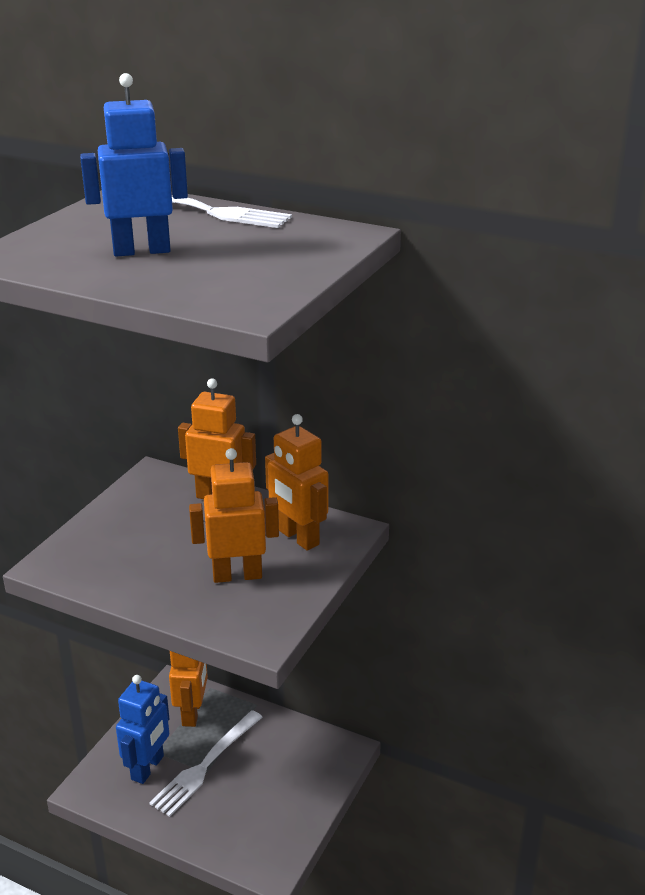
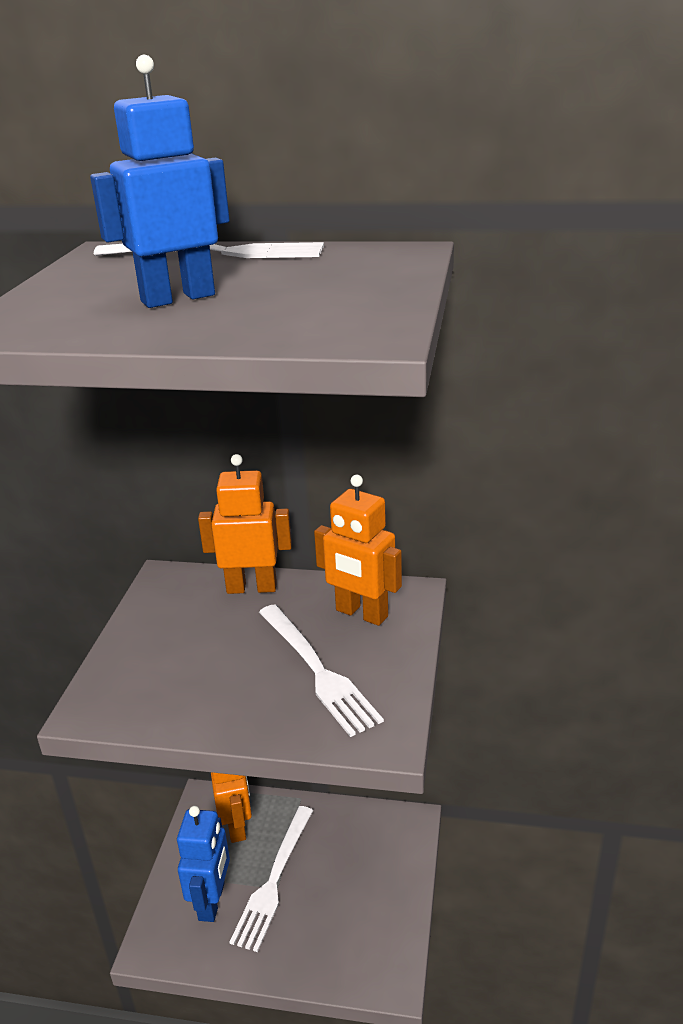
camera: 15 degrees left, 0 degrees up
(237, 575) = (318, 671): orange robot -> white fork

